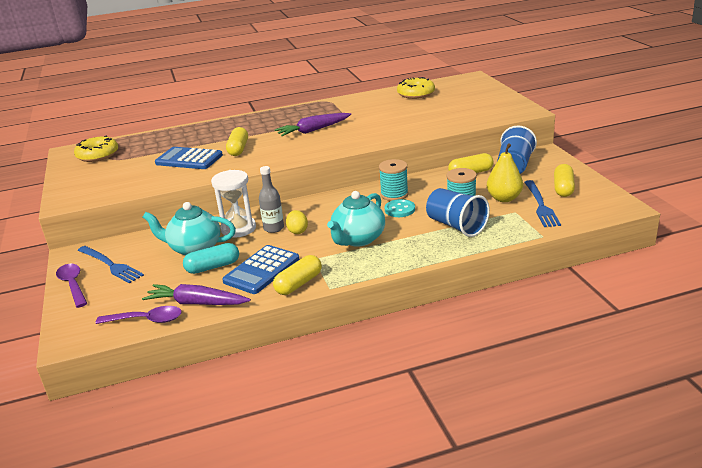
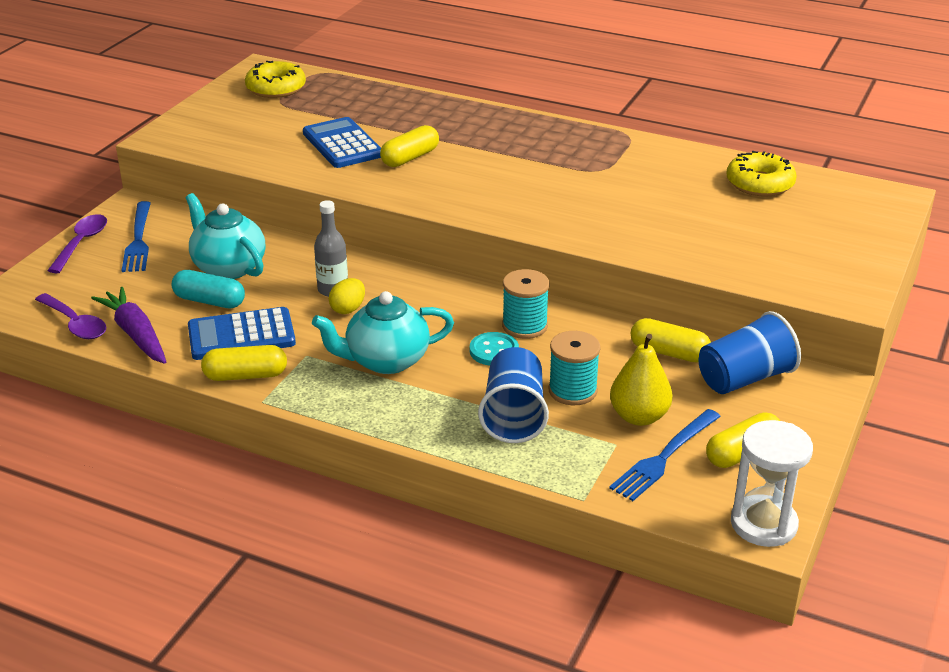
camera: 40 degrees right, 5 degrees up
(238, 229) = (301, 268): white hourglass -> white hourglass (763, 524)
(313, 130) = (531, 175): purple carrot -> none

